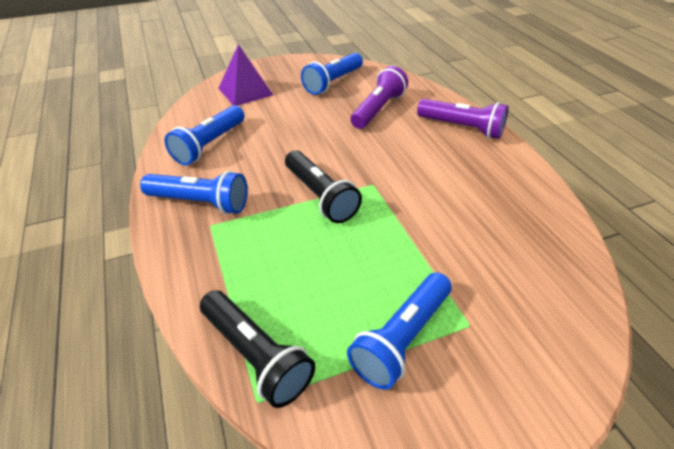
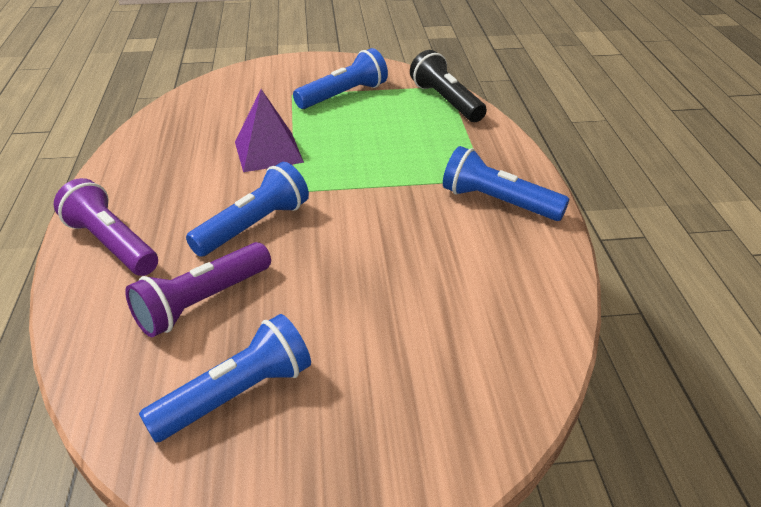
camera: 165 degrees left, 5 degrees down
(209, 145) = (495, 280): blue flashlight -> blue flashlight (254, 226)
(245, 91) = (429, 402): purple pyramid -> purple pyramid (268, 151)
(320, 196) = (360, 188): black flashlight -> none

